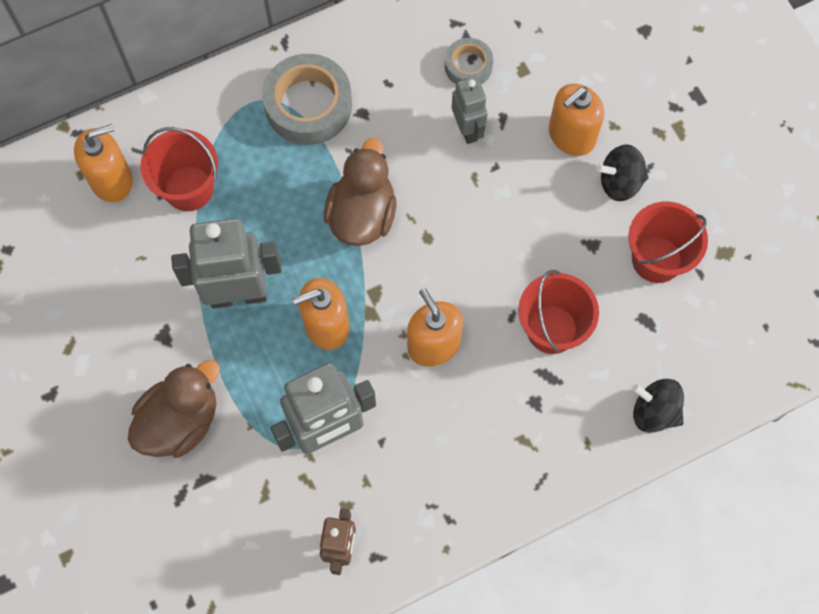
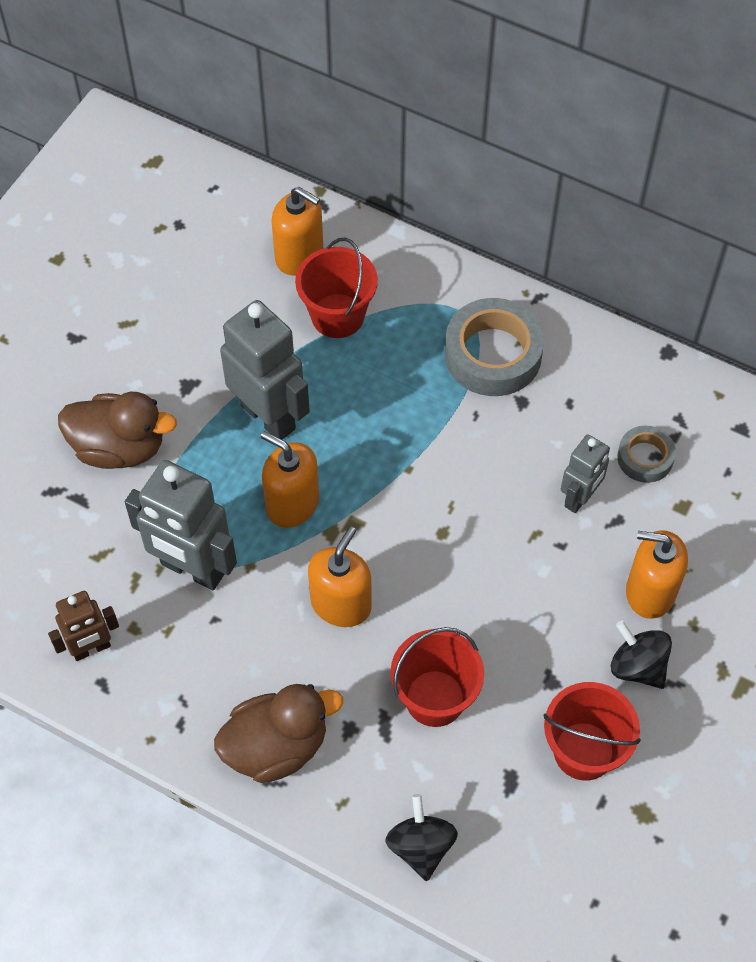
camera: 55 degrees right, 10 degrees down
(362, 215) = (421, 465): brown duck -> brown duck (276, 746)

